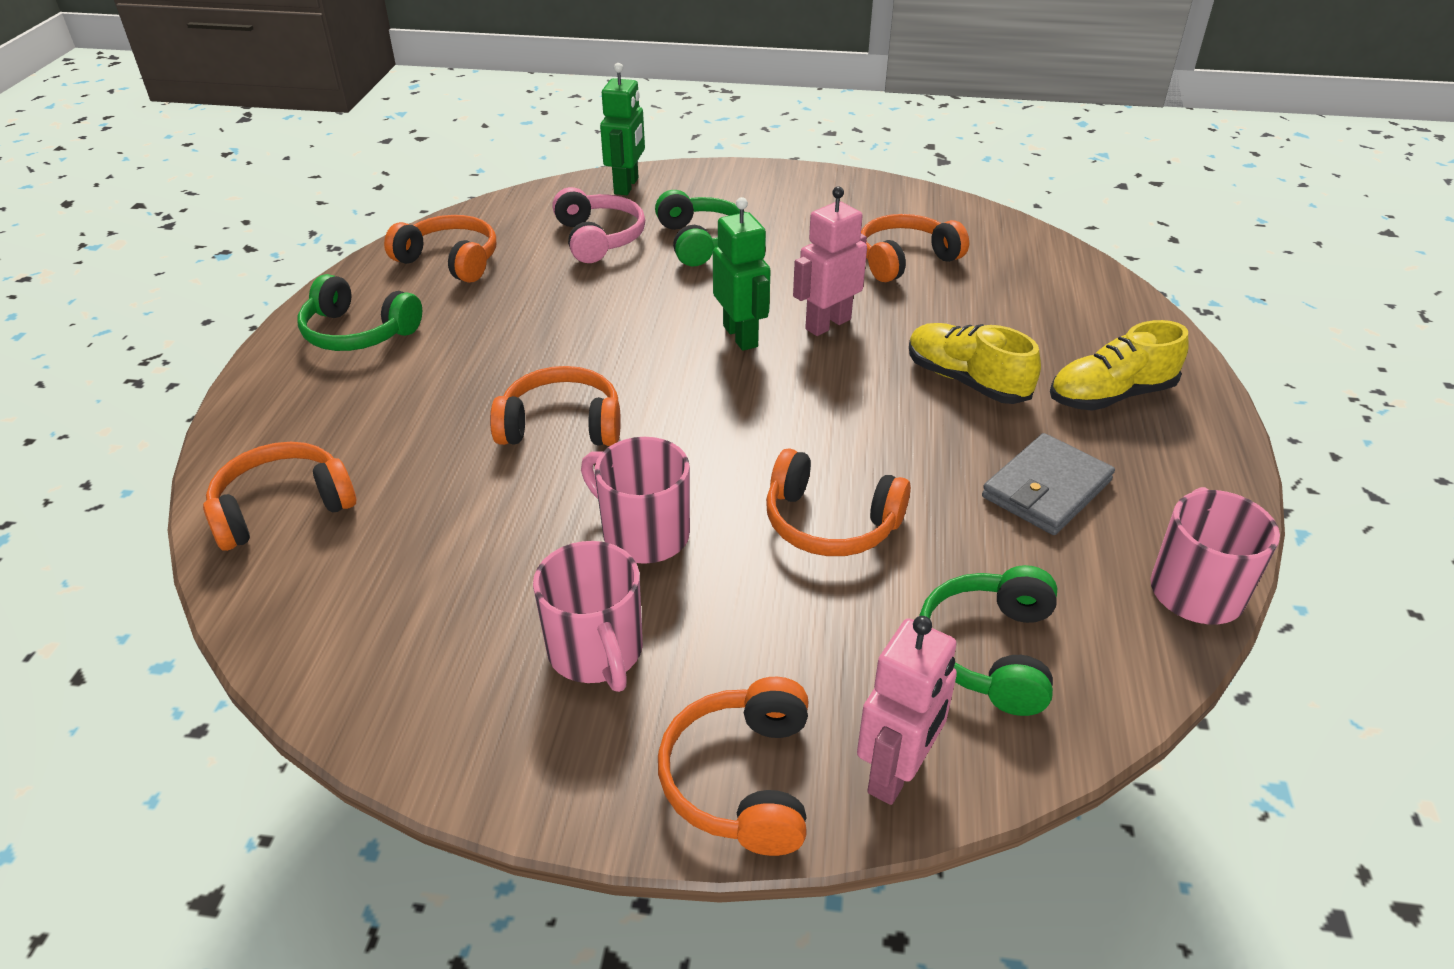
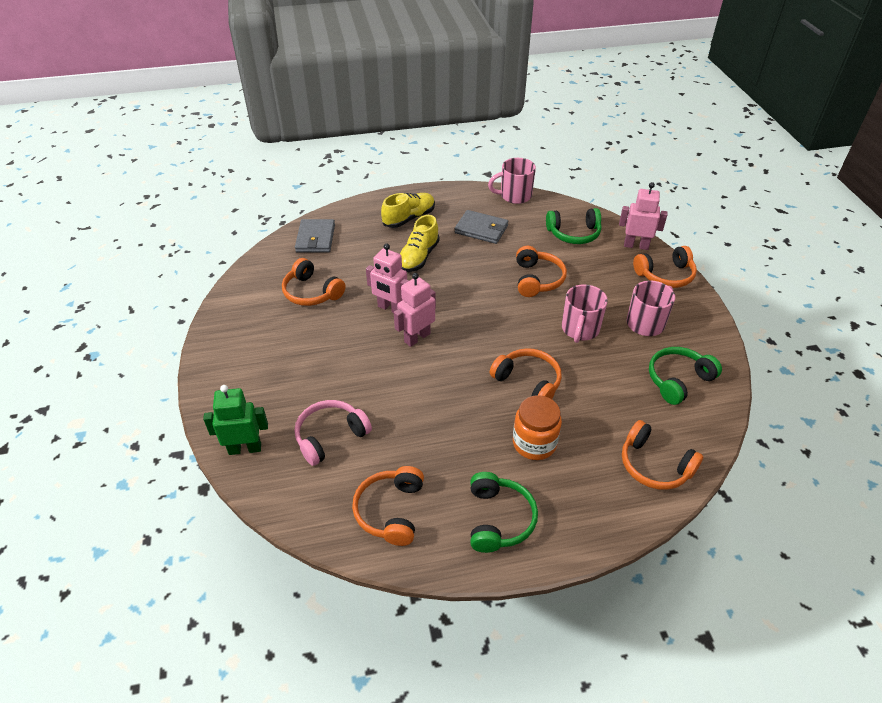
camera: 110 degrees left, 5 degrees up
(440, 395) = (534, 443): none -> orange jar
(562, 425) = (528, 382): orange headphones -> orange headphones turned 150 degrees clockwise
(701, 241) = (317, 382): green headphones -> green headphones (678, 380)
(741, 336) = (417, 337): green robot -> pink robot
(1060, 281) = (315, 238): none -> grey wallet
(1110, 395) = (409, 218): yellow shoe -> yellow shoe turned 90 degrees counterclockwise

